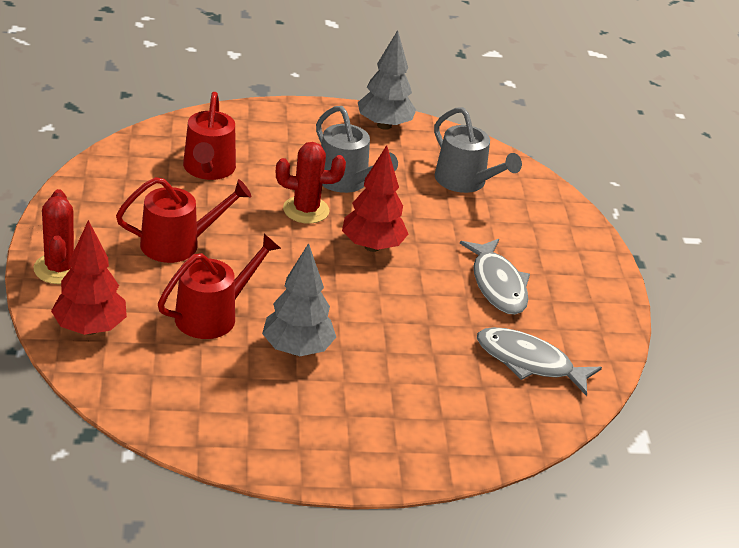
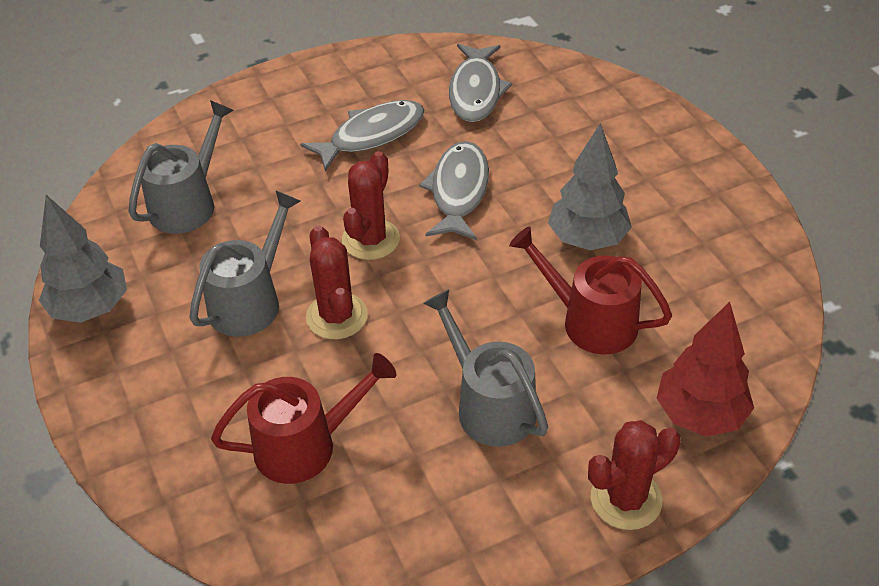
camera: 105 degrees left, 10 degrees up
(177, 244) = (489, 406): red watering can -> grey watering can
(372, 246) = (371, 239): red tree -> red cactus
(399, 305) = (458, 191): none -> grey fish

